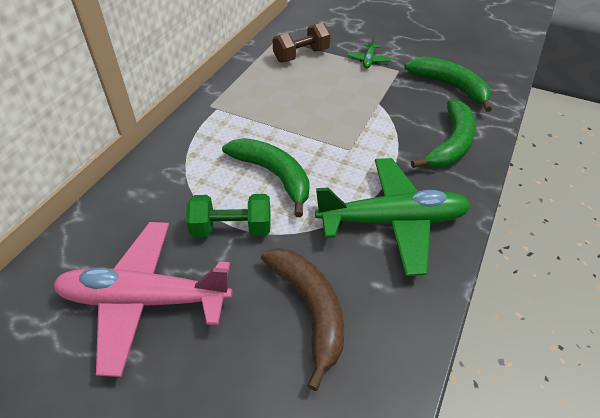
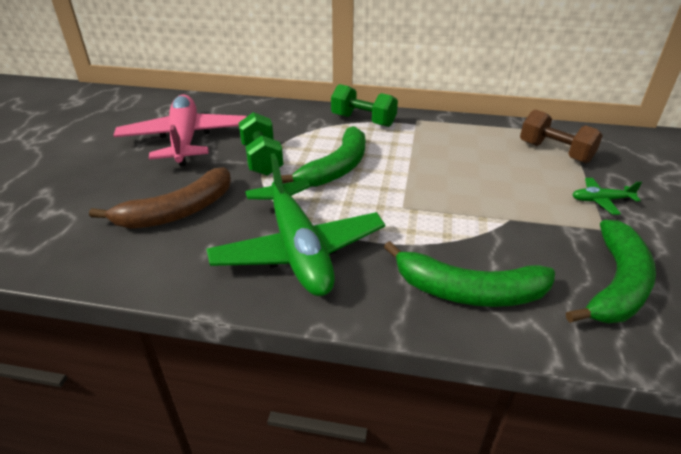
camera: 75 degrees right, 10 degrees down
(189, 139) = (363, 121): none -> green dumbbell

